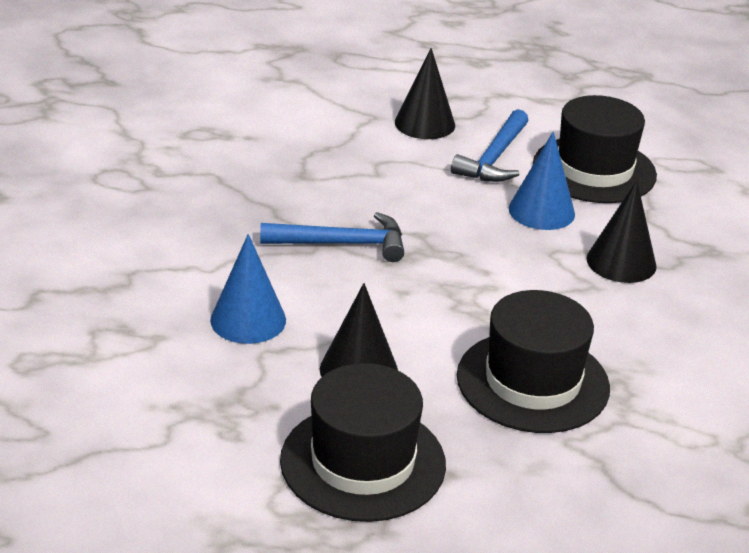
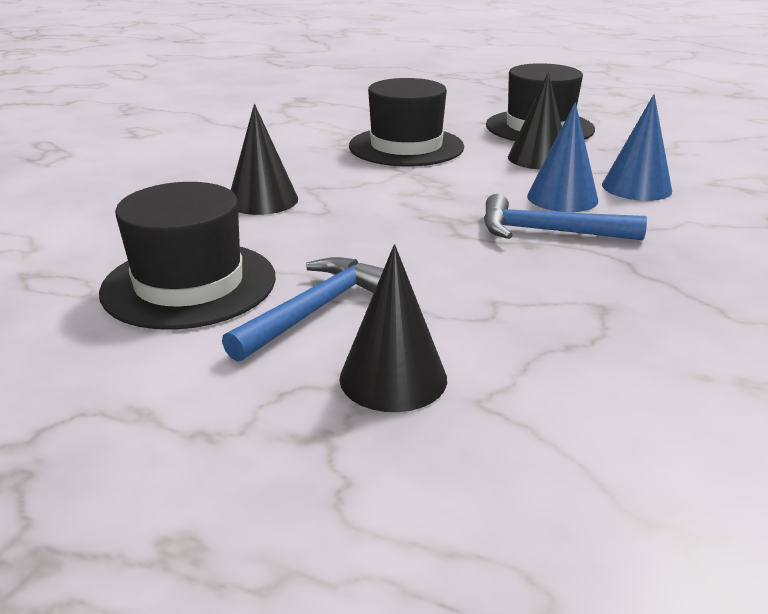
camera: 165 degrees left, 5 degrees down
(541, 211) = (304, 245): blue cone -> blue cone (562, 198)

